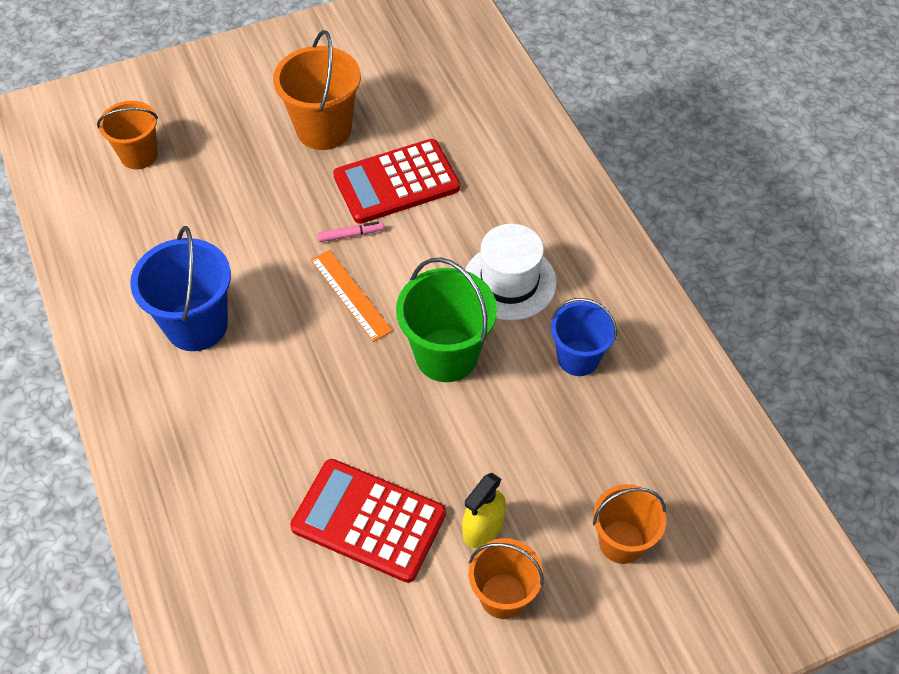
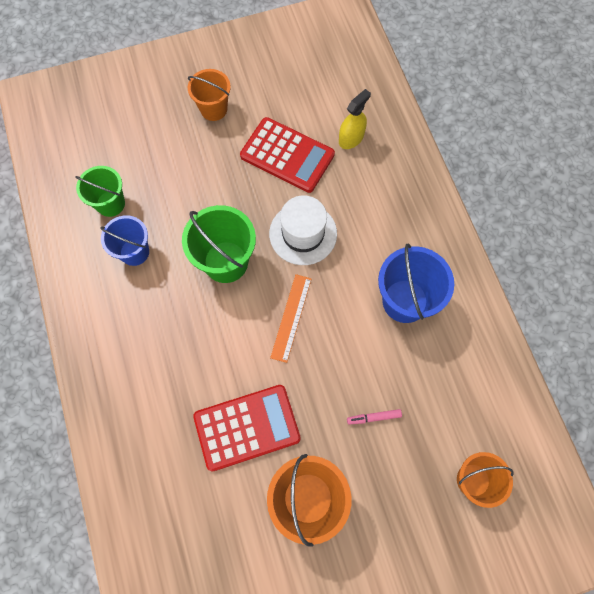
camera: 175 degrees left, 15 degrees up
(350, 295) = (291, 317): orange ruler -> orange ruler turned 45 degrees clockwise
(351, 235) = (288, 374): pink marker -> pink marker (373, 417)
(483, 527) = (219, 146): yellow spray bottle -> yellow spray bottle (351, 138)
(509, 282) = (170, 319): white hat -> white hat (303, 234)
(621, 542) = (139, 132): orange bucket -> none
(632, 422) = (110, 203): none -> green bucket

